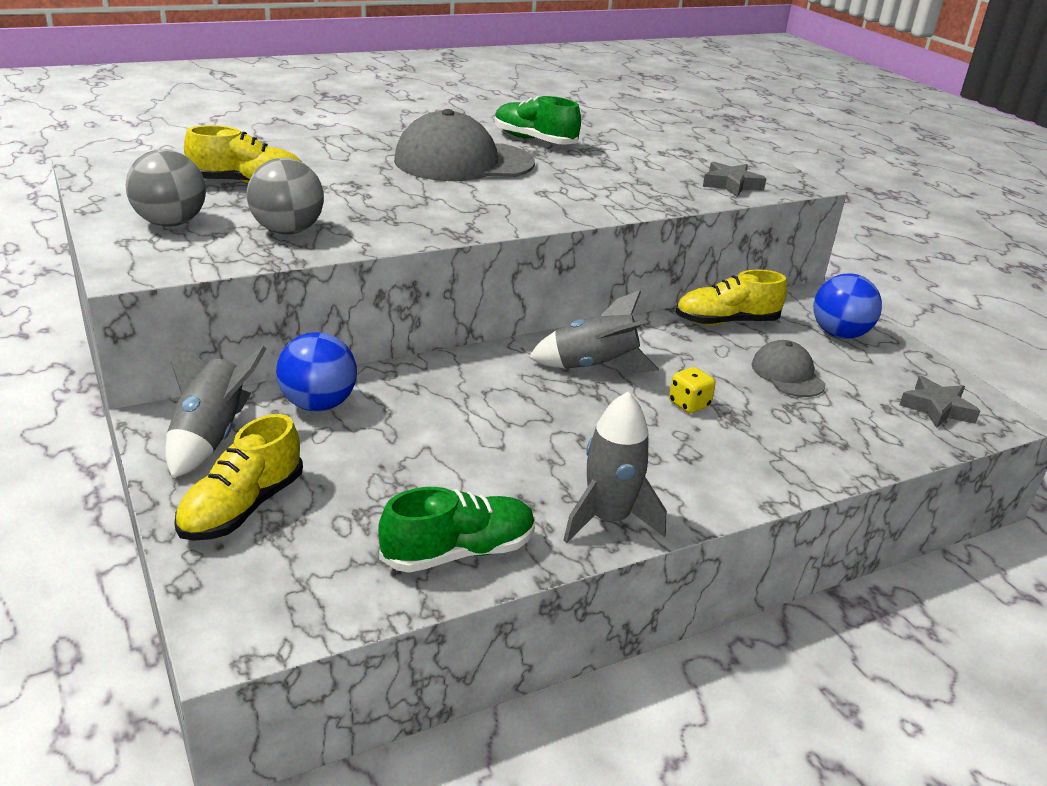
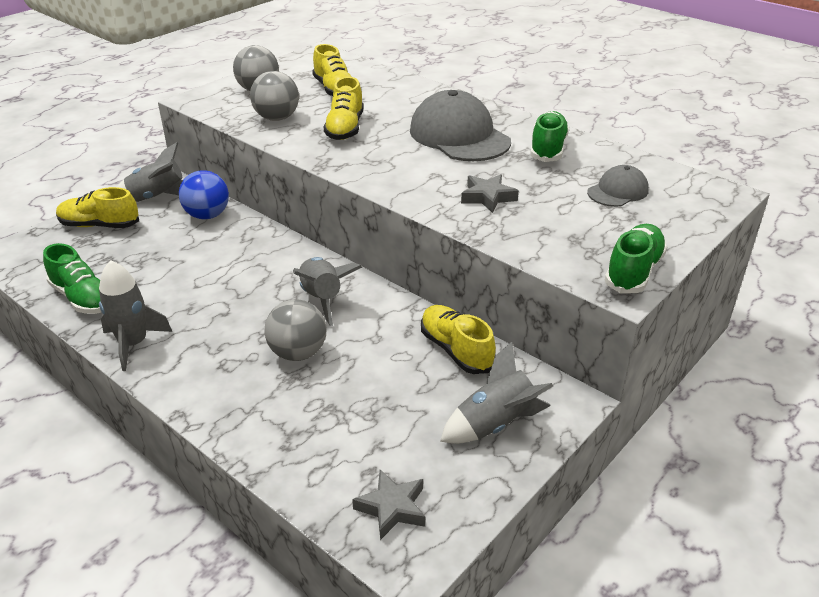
camera: 70 degrees right, 5 degrees up
(373, 203) = (345, 128): none -> yellow shoe
(689, 404) = (298, 353): yellow dice -> grey ball
(731, 185) = (566, 252): grey star -> grey star (488, 197)
(774, 174) = (633, 272): none -> green shoe
(787, 374) = (386, 399): grey cap -> grey cap (618, 191)
(839, 334) = (495, 424): blue ball -> grey rocket

